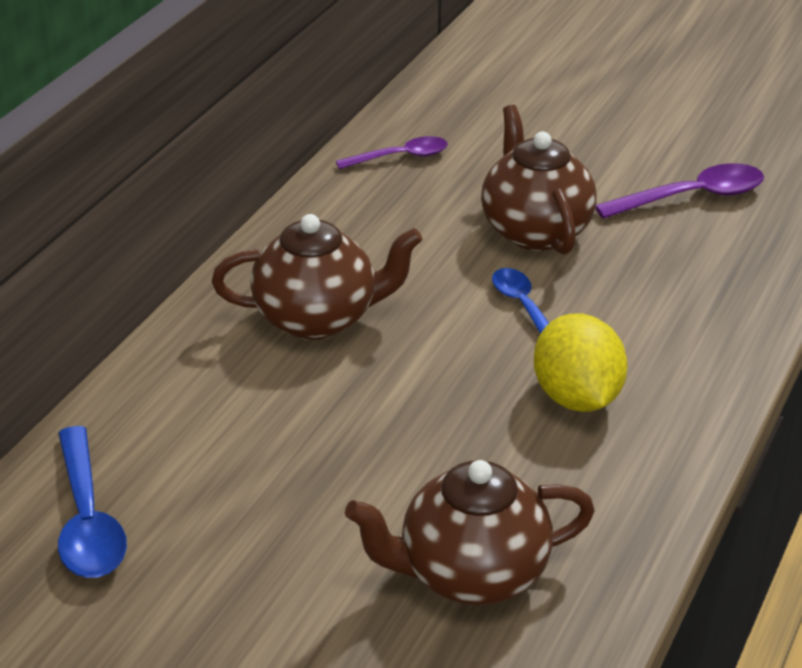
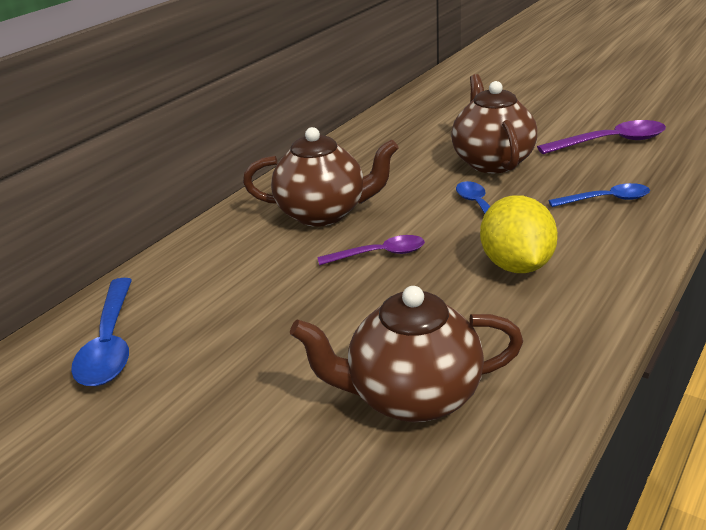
camera: 10 degrees right, 5 degrees down
(400, 157) = (401, 124): purple spoon -> purple spoon (379, 254)
(684, 296) = (605, 200): none -> blue spoon

